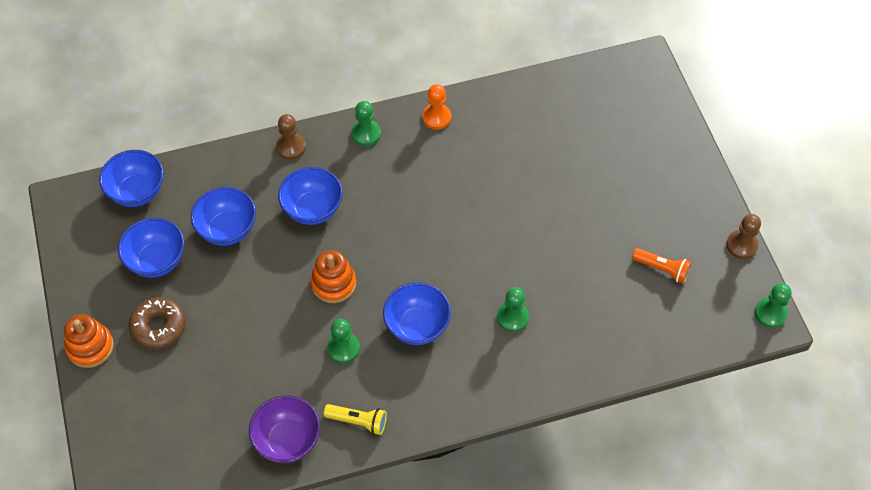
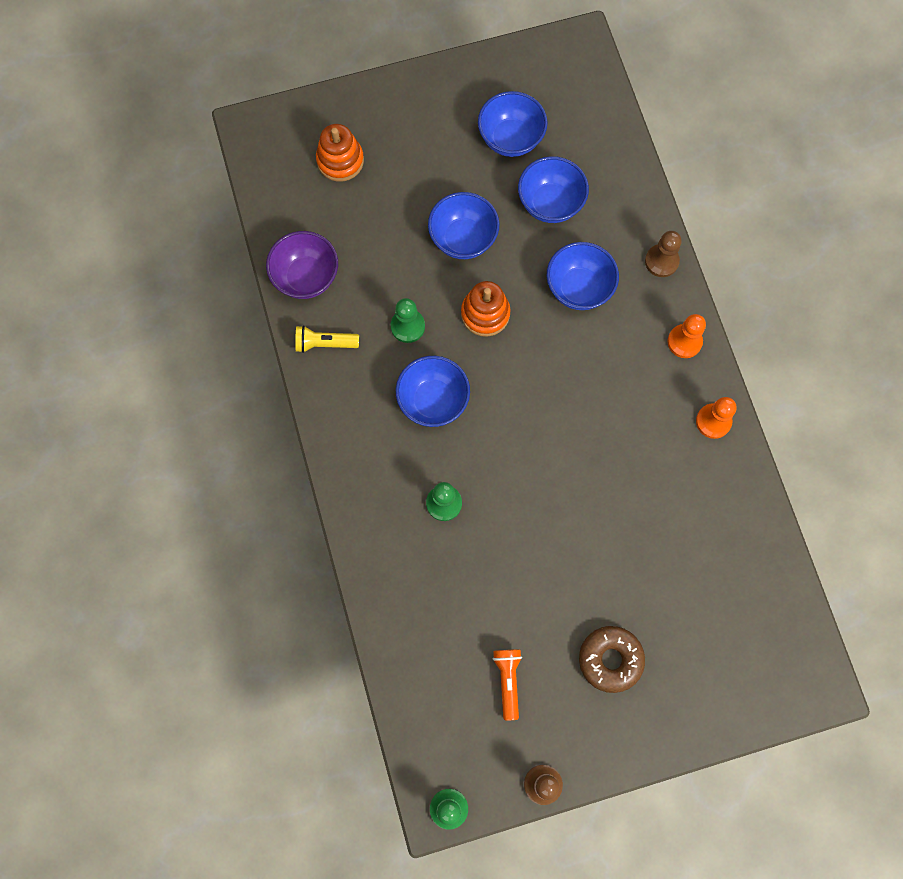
camera: 90 degrees right, 15 degrees up
(90, 347) = (411, 89): orange stacking toy -> orange stacking toy (340, 160)
(137, 192) = (595, 112): blue bowl -> blue bowl (463, 239)
(159, 327) = (433, 148): brown donut -> brown donut (610, 659)
(358, 421) = (324, 343): yellow flashlight -> yellow flashlight turned 75 degrees clockwise
(366, 134) = (684, 342): green pawn -> orange pawn
(662, 269) = (508, 680): orange flashlight -> orange flashlight turned 150 degrees clockwise

